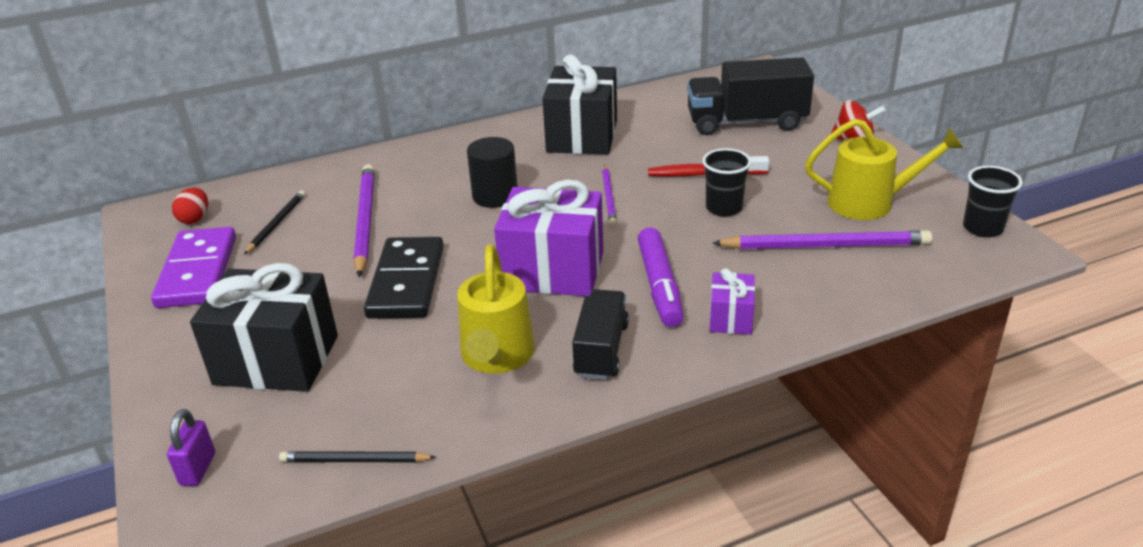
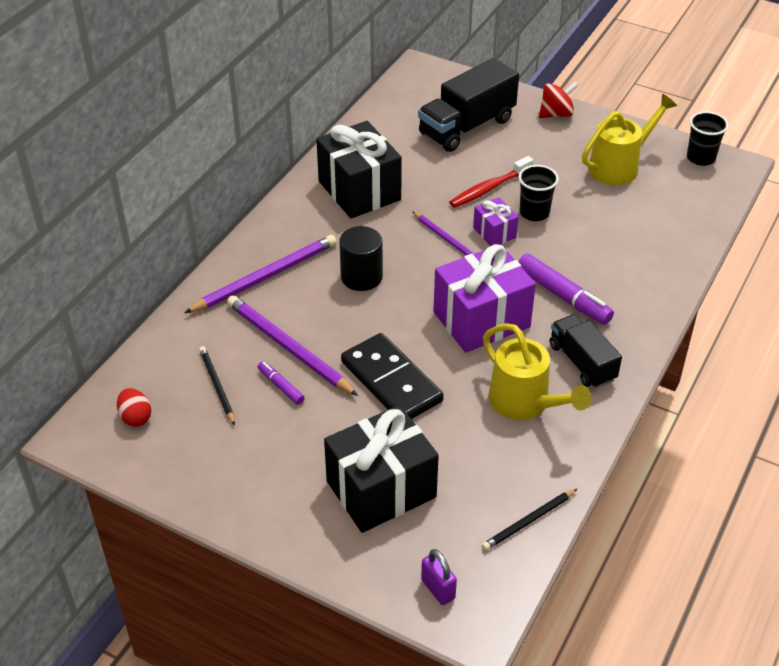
camera: 40 degrees left, 10 degrees up
(197, 272) = (212, 459): purple domino -> none
(319, 245) = (281, 386): none -> purple marker
(731, 318) = (630, 298): purple gift -> purple gift (494, 232)
(824, 245) = (627, 215): purple pencil -> purple pencil (265, 277)

